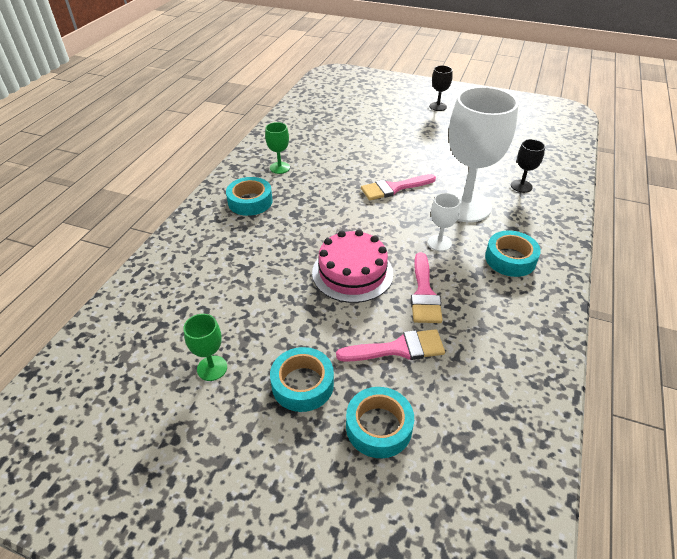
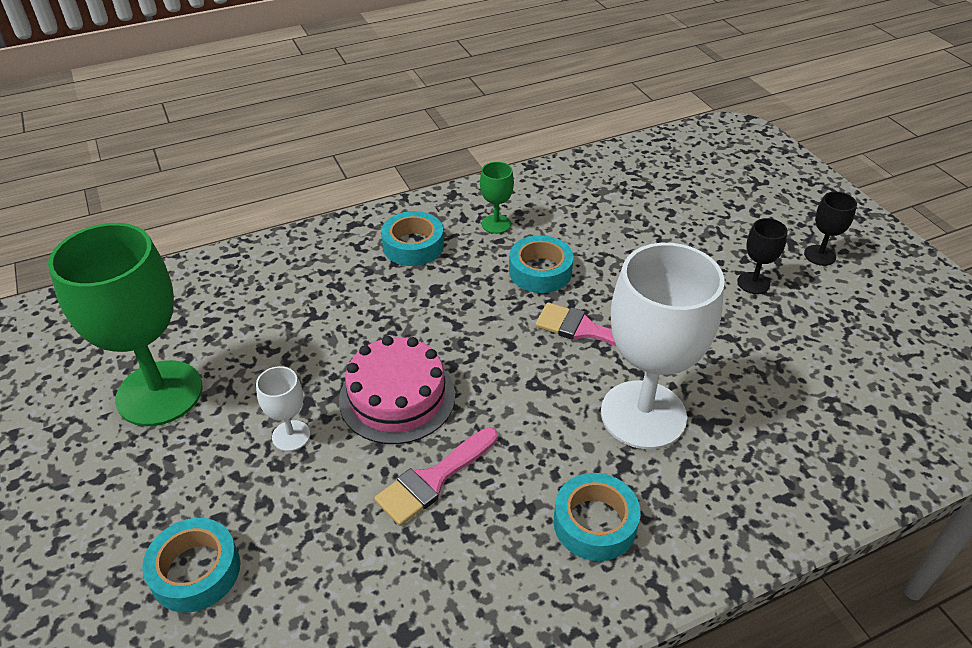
camera: 45 degrees right, 0 degrees up
(212, 368) = (159, 393): green goblet -> green goblet, size x2.31
(302, 384) = (198, 471): turquoise tape -> turquoise tape (540, 271)
(398, 349) = (321, 514): pink brush -> none
(439, 243) = (539, 436): white goblet -> white goblet (291, 436)
(521, 186) = (768, 443): black goblet -> black goblet (753, 283)

